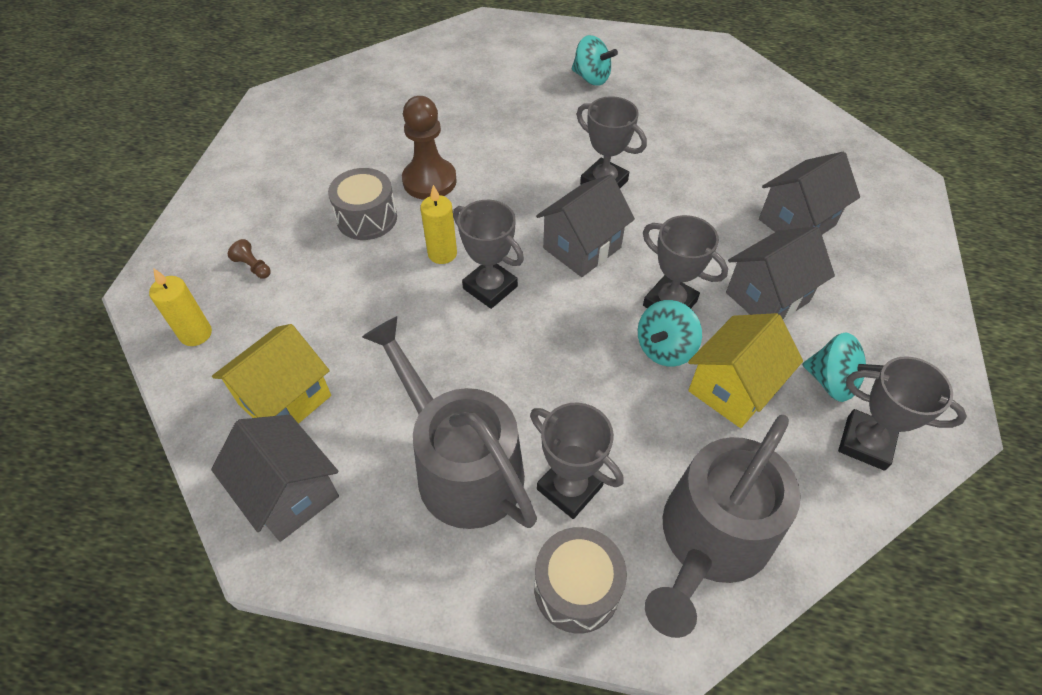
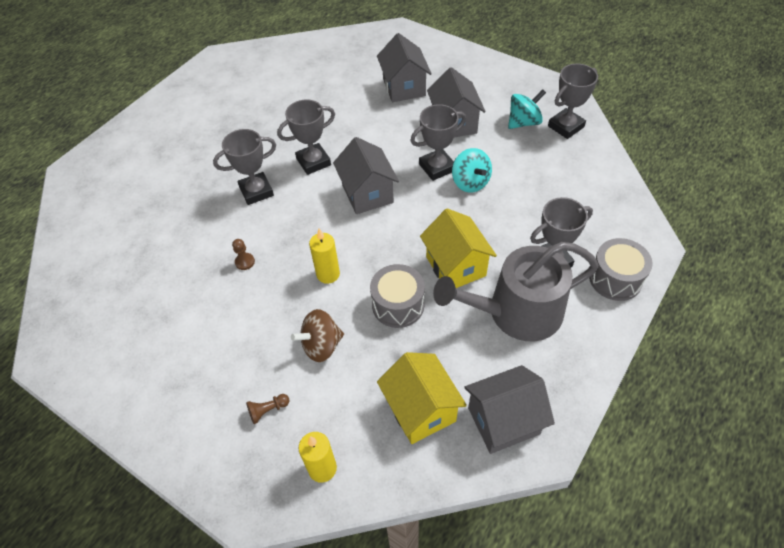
camera: 65 degrees left, 0 degrees up
(344, 281) = (321, 345): none -> brown spinning top
(367, 218) = (260, 314): grey drum -> grey drum (398, 305)
(429, 181) = (245, 262): brown pawn -> brown pawn, size x0.42
(490, 287) = (376, 255): grey trophy -> grey trophy (256, 191)
(591, 78) = (199, 131): turquoise spinning top -> none
(710, 540) = (602, 210): grey watering can -> none
(732, 388) = (511, 164): yellow house -> yellow house (455, 266)

